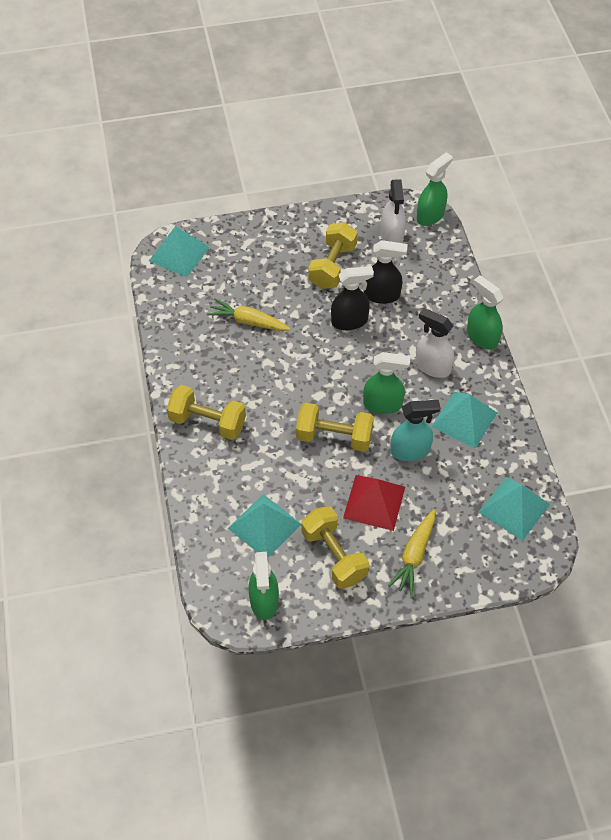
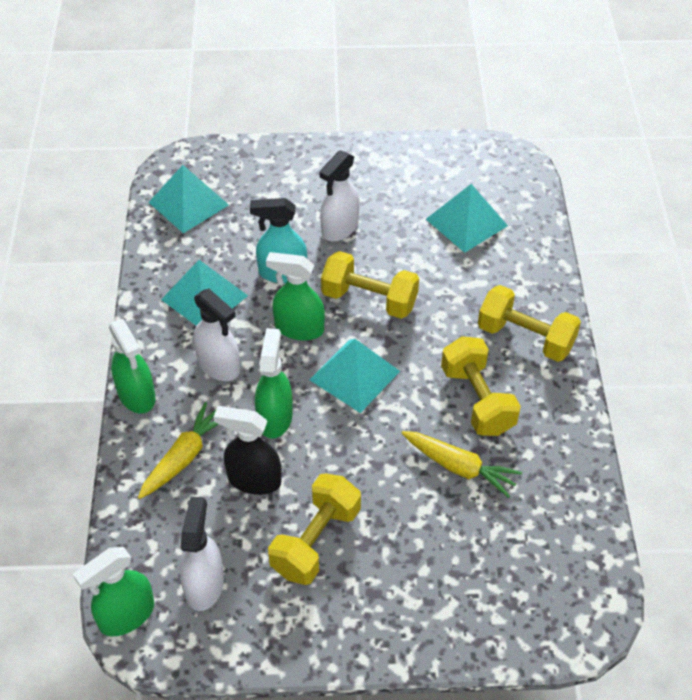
camera: 170 degrees left, 5 degrees down
(179, 254) = (562, 605): turquoise pyramid -> turquoise pyramid (354, 375)
(264, 601) = (474, 161): green spray bottle -> green spray bottle (275, 417)
(334, 556) = (395, 187): yellow dumbbell -> yellow dumbbell (477, 400)
(349, 321) = (312, 445): black spray bottle -> none
(374, 502) = (339, 228): red pyramid -> white spray bottle
(414, 555) = (311, 177): yellow carrot -> yellow carrot (184, 457)

